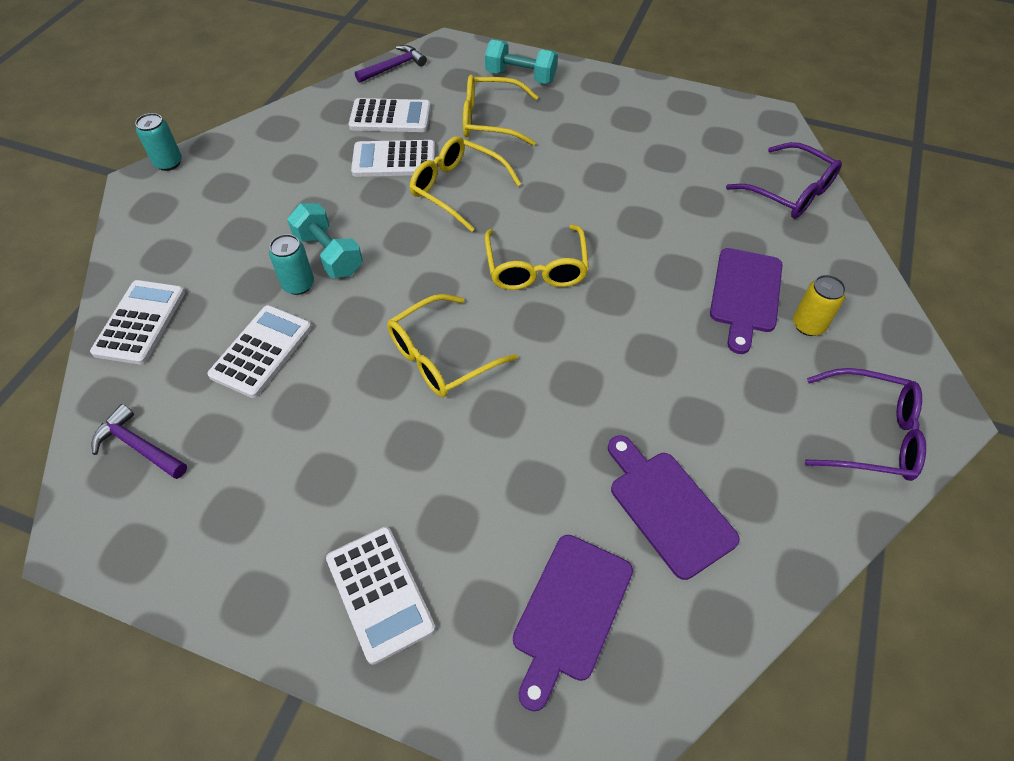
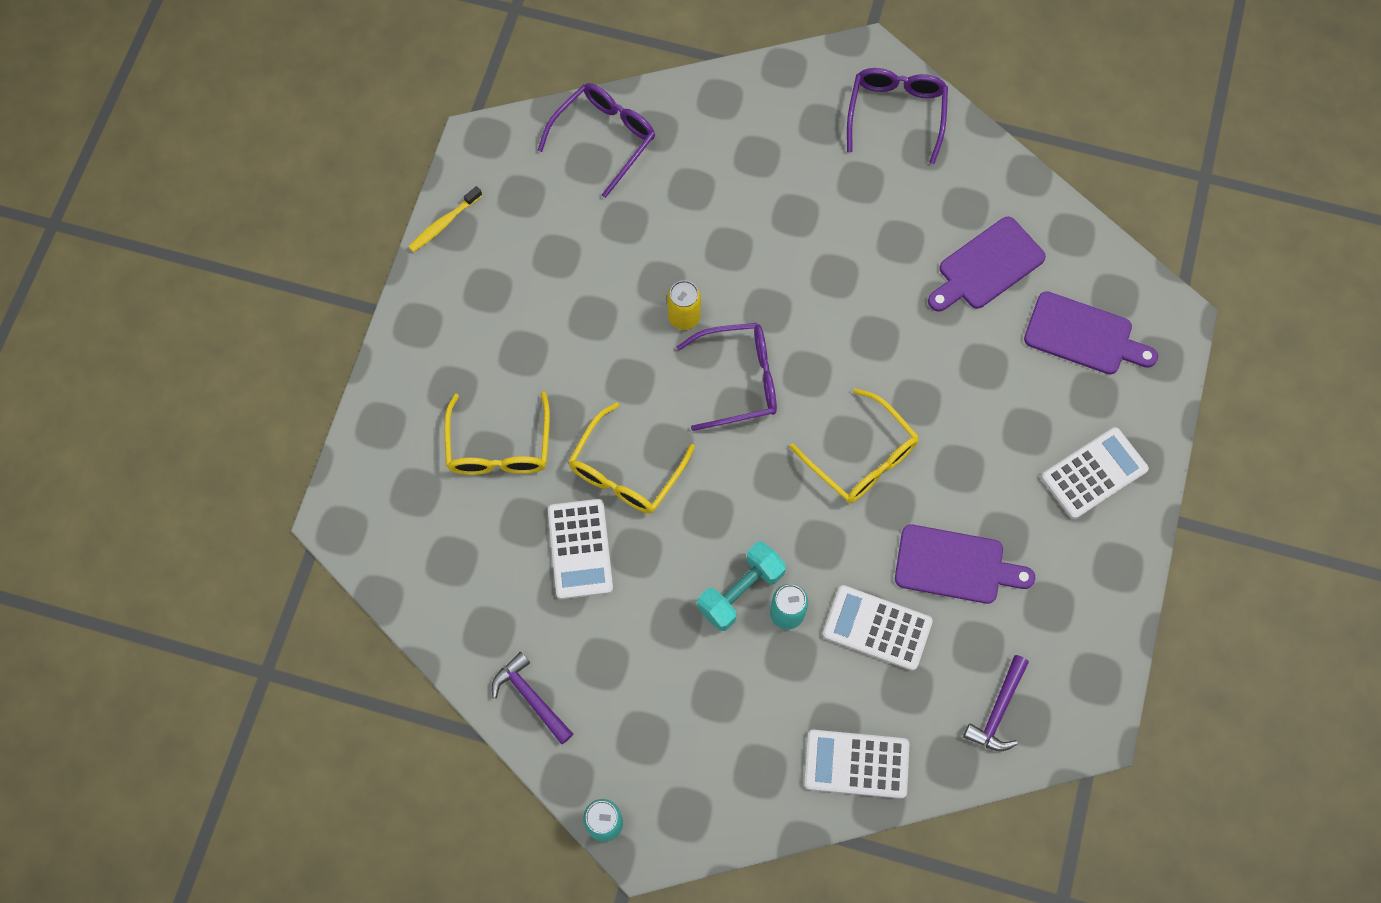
camera: 95 degrees left, 15 degrees up
(390, 117) = (498, 567): white calculator -> none
(394, 67) = (391, 581): purple hammer -> purple hammer (530, 697)
(520, 77) = (408, 418): turquoise dumbbell -> none
(536, 268) = (739, 380): yellow glasses -> purple glasses
(691, 97) = (444, 223): none -> yellow toothbrush
(745, 294) = (753, 192): purple cutting board -> purple cutting board (955, 565)
(808, 325) = (784, 144): yellow can -> yellow can (684, 317)

